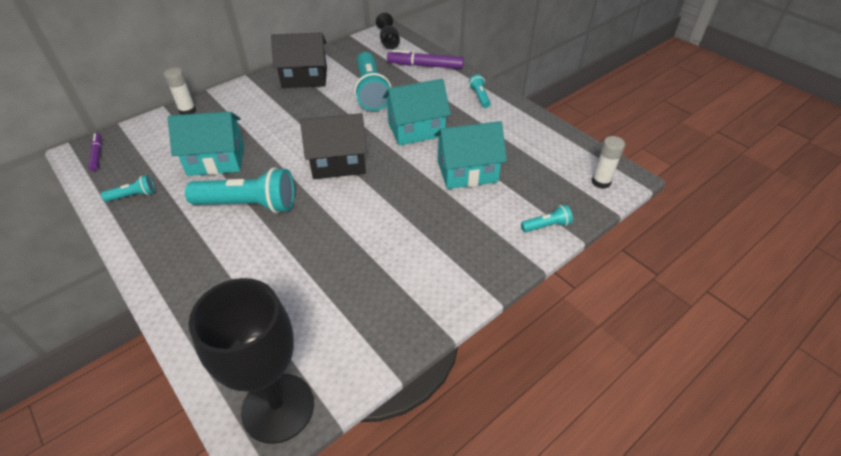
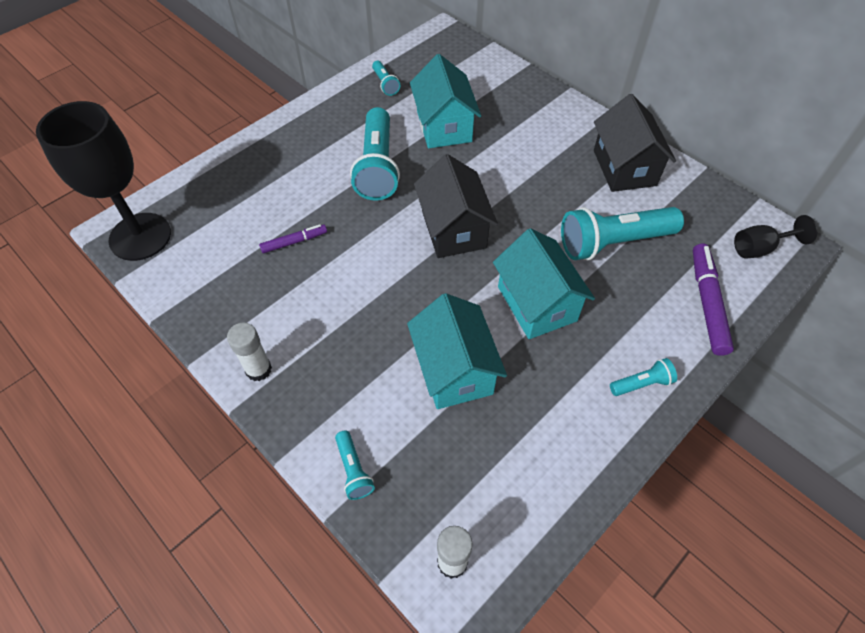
camera: 85 degrees right, 10 degrees up
(97, 155) = (440, 44): purple marker -> purple marker (294, 242)
(187, 111) = (525, 83): white glue stick -> white glue stick (258, 369)

